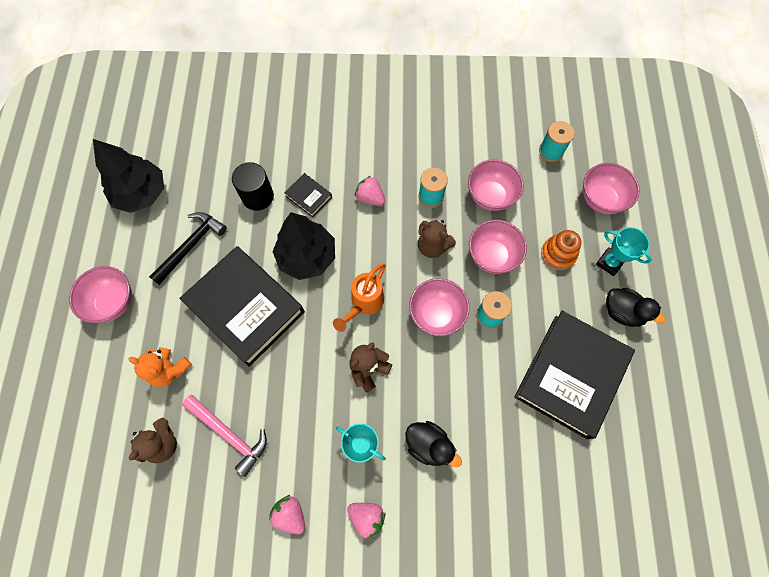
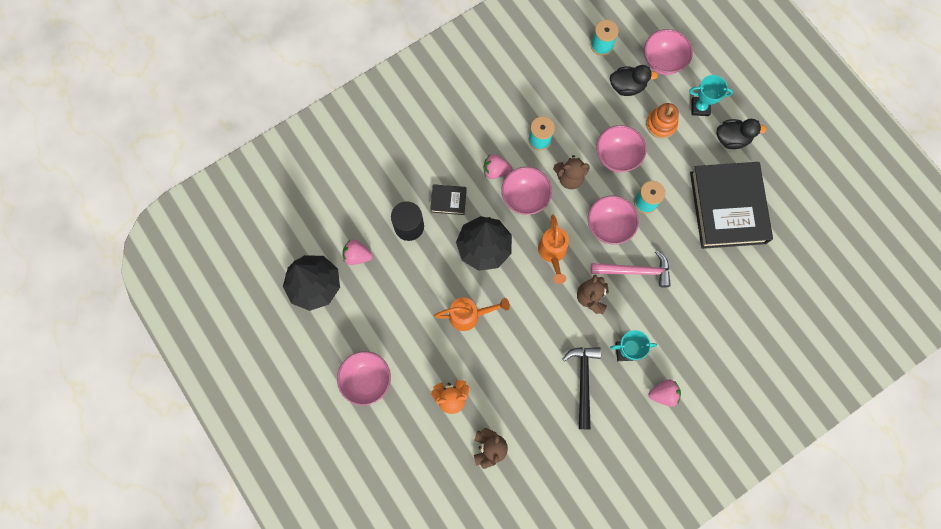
camera: 35 degrees left, 5 degrees up
(191, 246) = (390, 298): black hammer -> black hammer (583, 381)
(229, 434) = (530, 409): pink hammer -> pink hammer (635, 271)
(245, 307) = (469, 315): black book -> orange watering can
(290, 514) = (613, 429): pink strawberry -> pink strawberry (357, 256)
(429, 445) = (669, 319): black duck -> black duck (627, 86)
(490, 196) = (583, 111): pink bowl -> pink bowl (525, 198)

